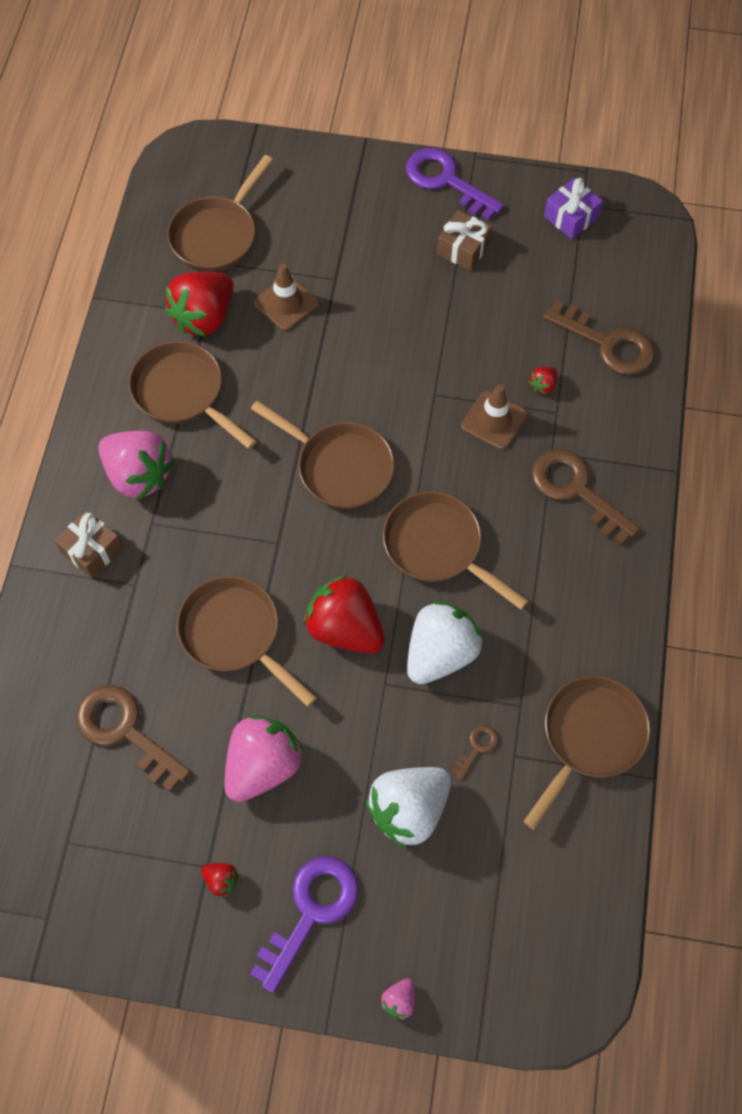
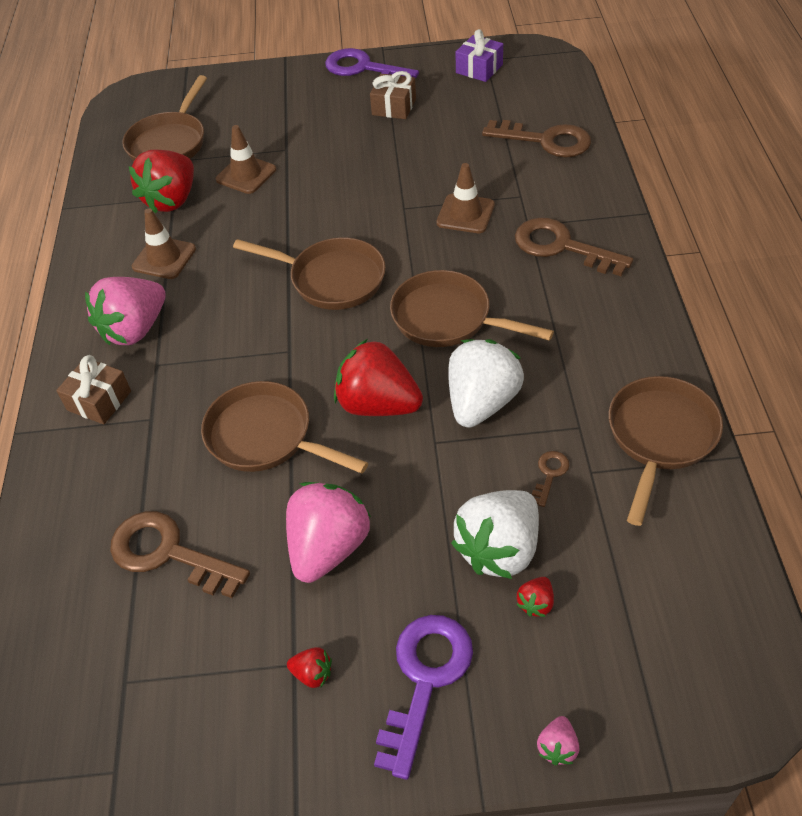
camera: 10 degrees left, 15 degrees down
(139, 475) = (135, 329): pink strawberry -> pink strawberry turned 105 degrees clockwise
(182, 393) = (164, 258): brown pan -> brown traffic cone
(543, 385) = (500, 180): red strawberry -> red strawberry (536, 603)

